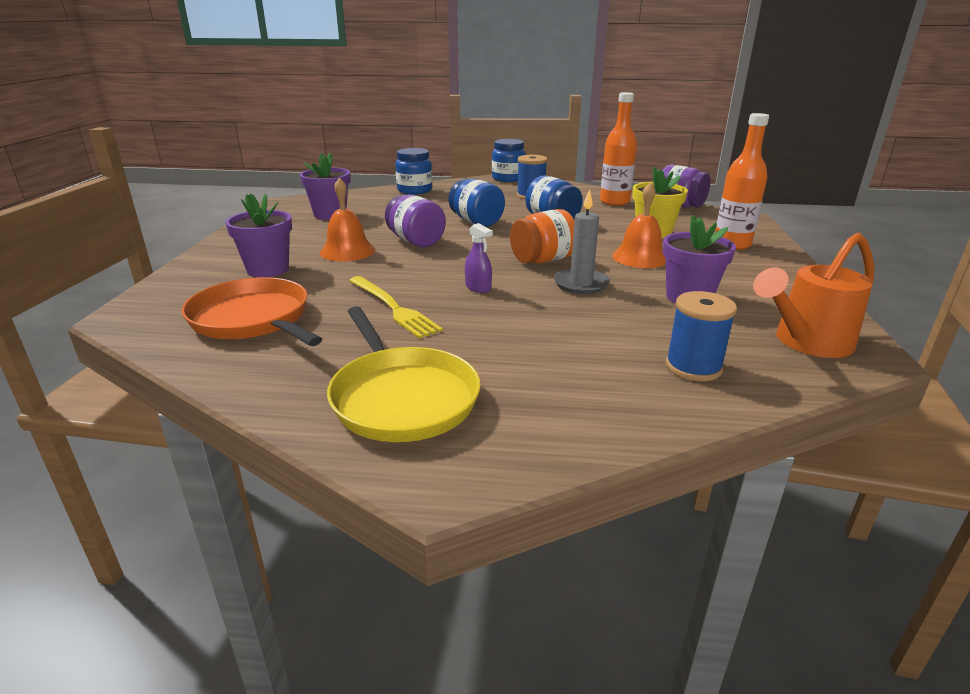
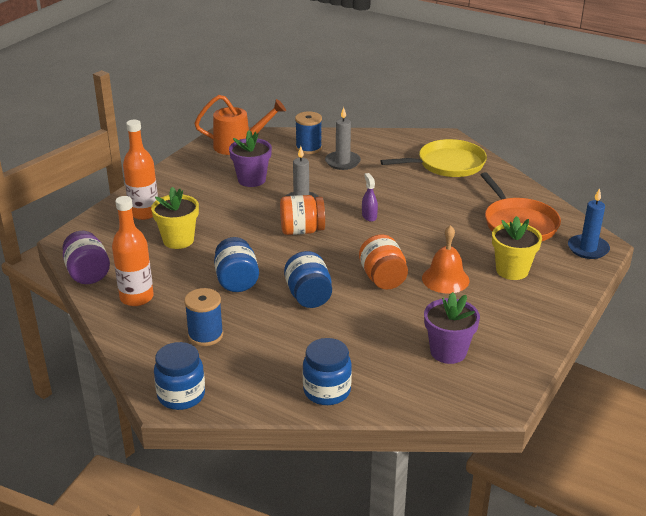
camera: 155 degrees left, 5 degrees up
(150, 308) = (588, 249): none -> blue candle
(268, 269) = (512, 270): purple flower pot -> yellow flower pot
(393, 308) = (431, 213): yellow fork -> none
(402, 398) = (447, 164): yellow pan -> yellow pan turned 75 degrees clockwise
(416, 241) = (383, 278): purple jar -> orange jar
(600, 354) = (342, 162): none -> grey candle
(640, 257) = (230, 217): orange bell -> none

